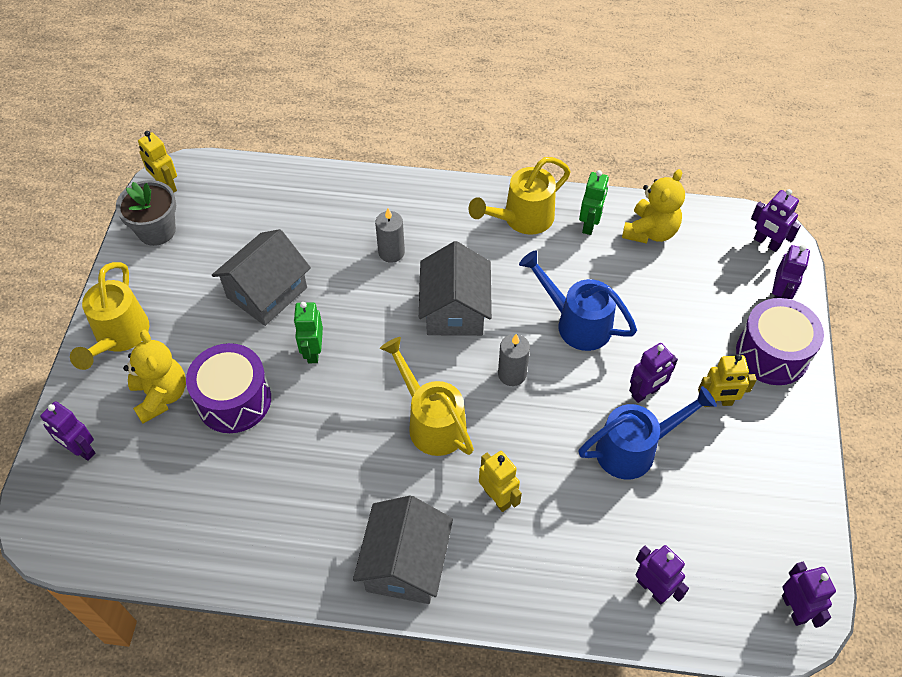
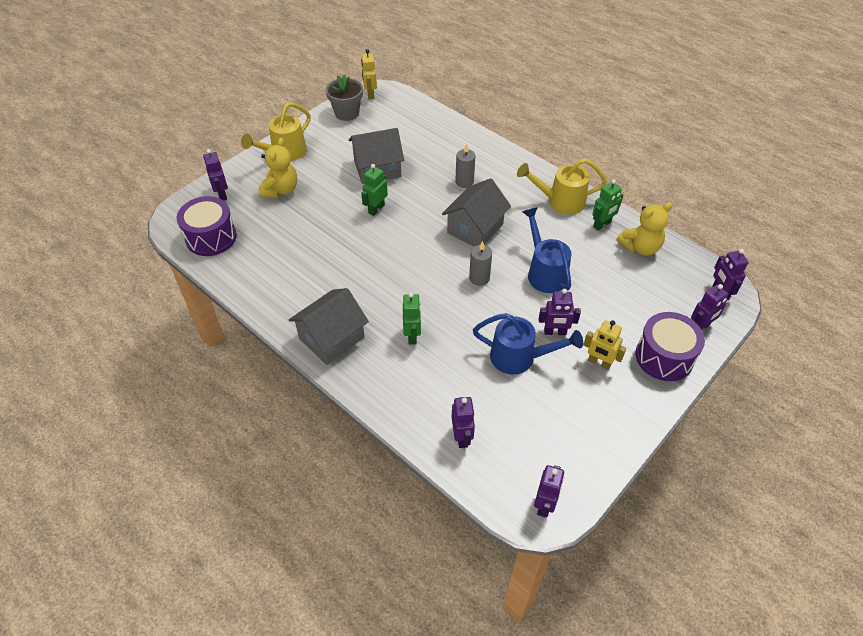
camera: 35 degrees right, 5 degrees down
(234, 400) = (314, 211): purple drum -> purple drum (211, 237)
(432, 422) = (410, 277): yellow watering can -> none
(497, 497) = (412, 335): yellow robot -> green robot

